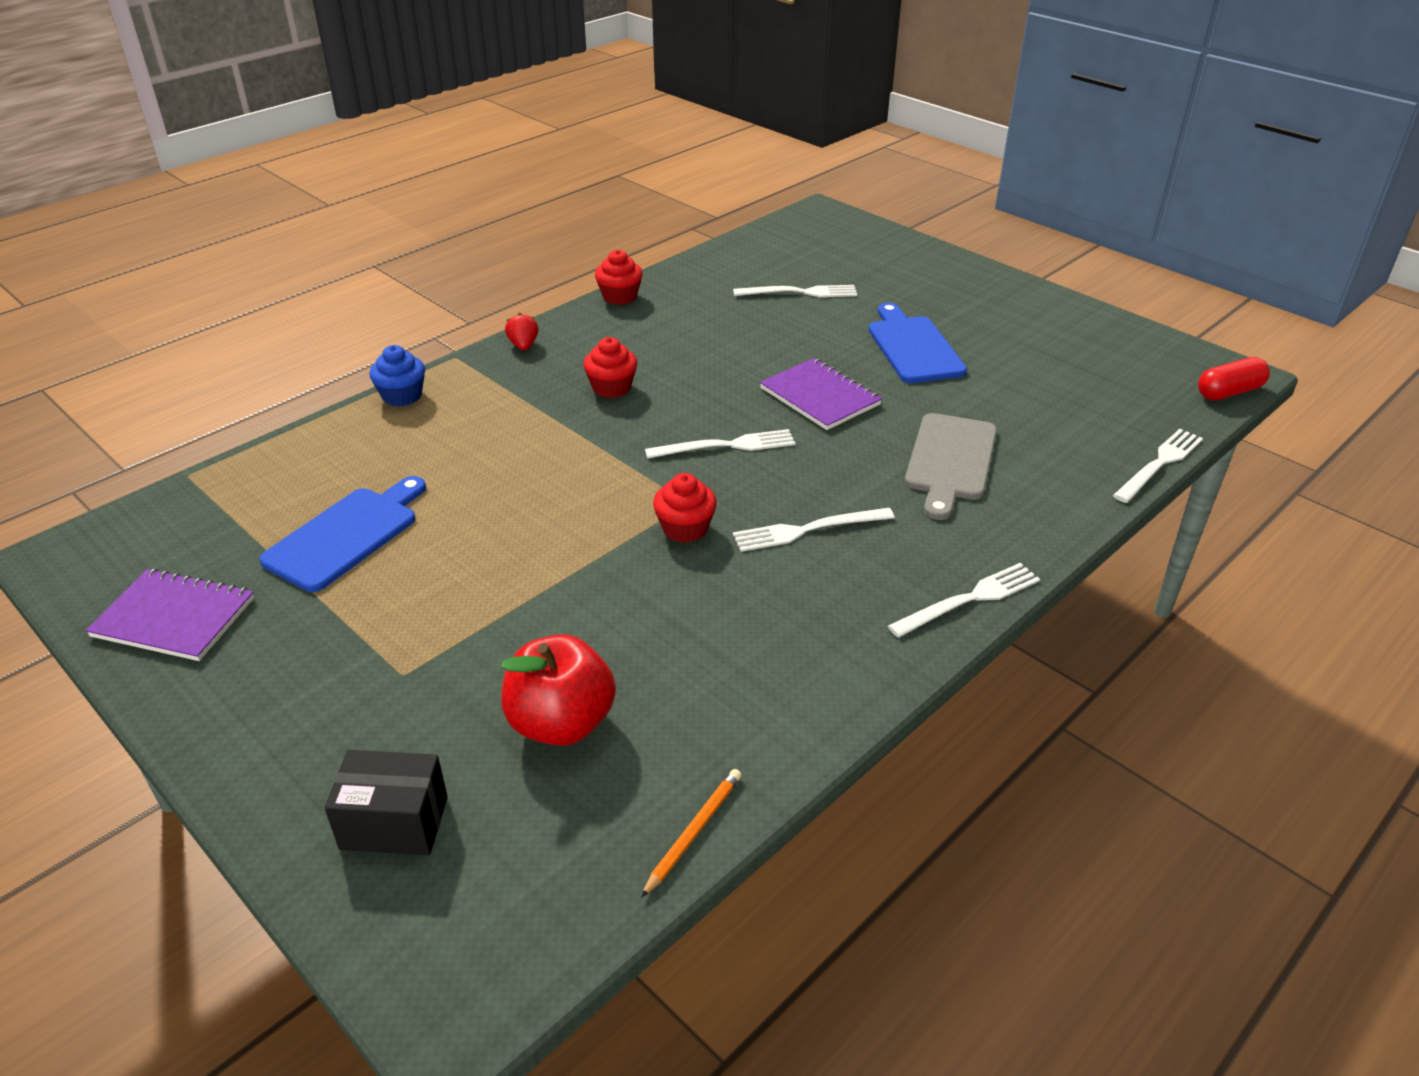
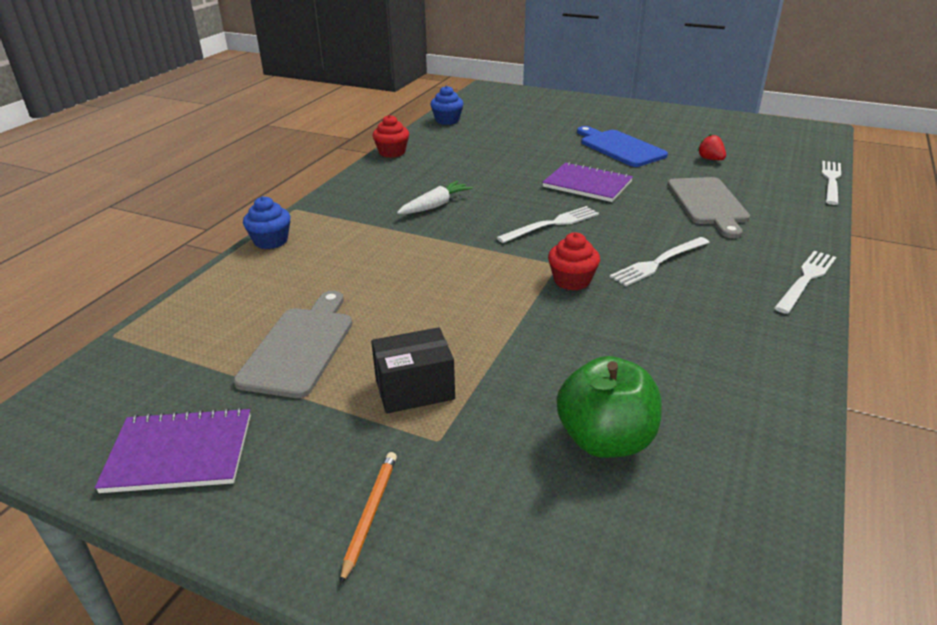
camera: 20 degrees left, 5 degrees down
(346, 535) = (300, 347): blue cutting board -> grey cutting board
(394, 823) = (535, 568): black box -> black box (414, 389)
(523, 345) = (344, 192): red strawberry -> red strawberry (710, 159)
(561, 723) = (605, 440): red apple -> green apple
(611, 387) = (435, 205): red cupcake -> white carrot
(694, 832) = (786, 491): orange pencil -> orange pencil (370, 514)
(725, 258) = (447, 120): none -> blue cupcake
(800, 292) = (516, 131): white fork -> none
(1229, 392) = (826, 138): red capsule -> none

